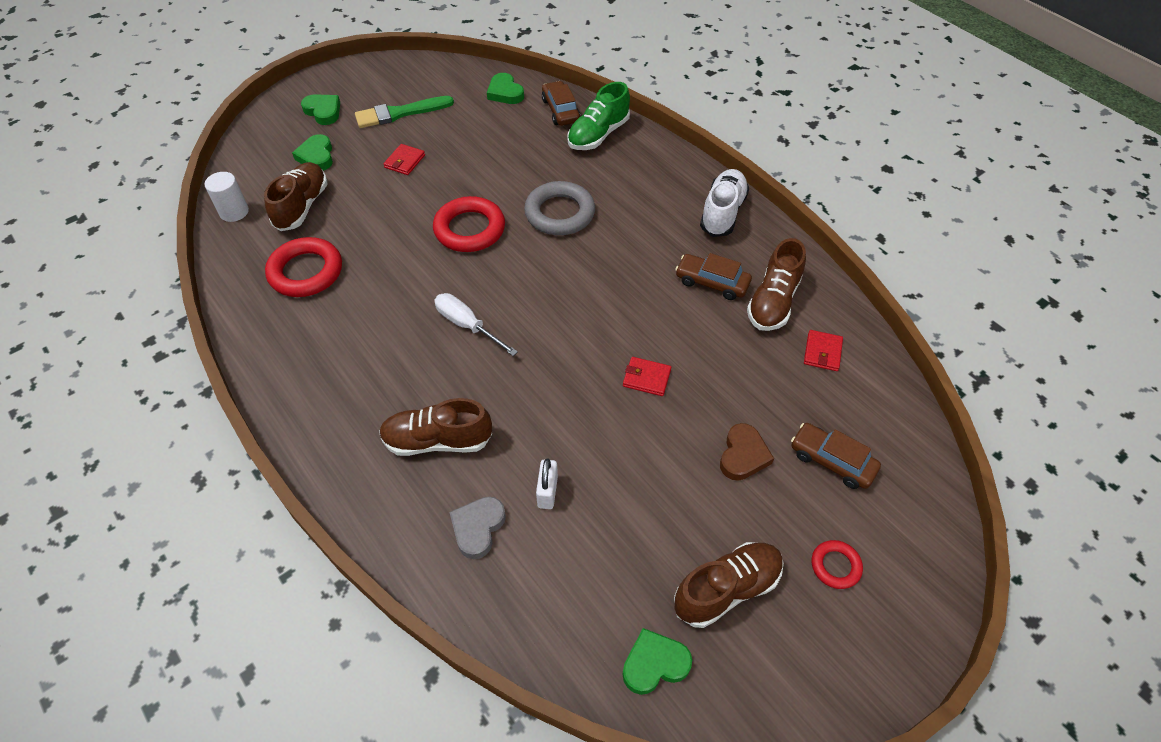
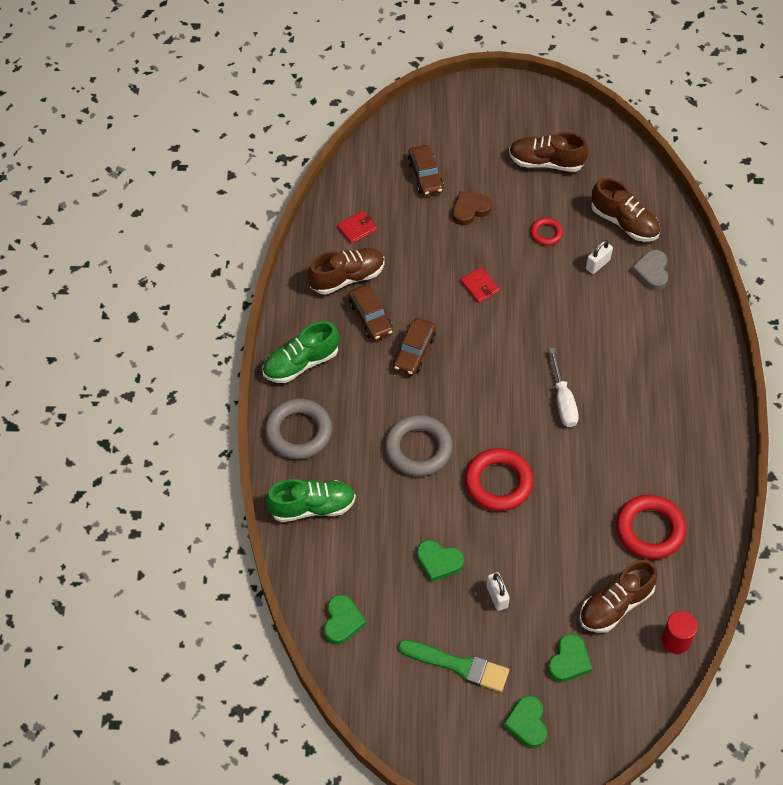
camera: 140 degrees left, 5 degrees up
(234, 212) = (676, 640): white cylinder -> red cylinder
(405, 161) = (497, 596): red wallet -> white padlock
(438, 440) = (640, 335): brown shoe -> brown shoe (624, 222)
(478, 528) = (651, 272): grey heart -> grey heart turned 120 degrees clockwise
(560, 110) = (315, 560): brown car -> brown car (414, 351)
(654, 664) = (611, 159): green heart -> green heart (438, 562)
(664, 169) = (298, 432): none -> grey ring
(722, 213) = (301, 363): white shoe -> green shoe
(835, 566) = (481, 136): red ring -> red ring (546, 233)

